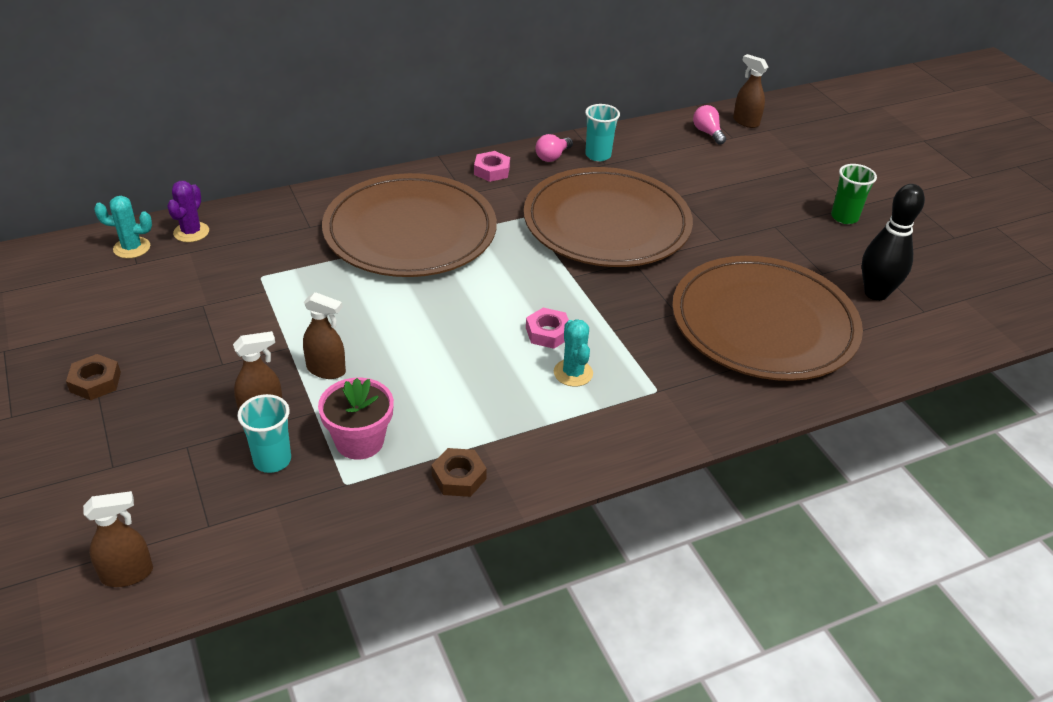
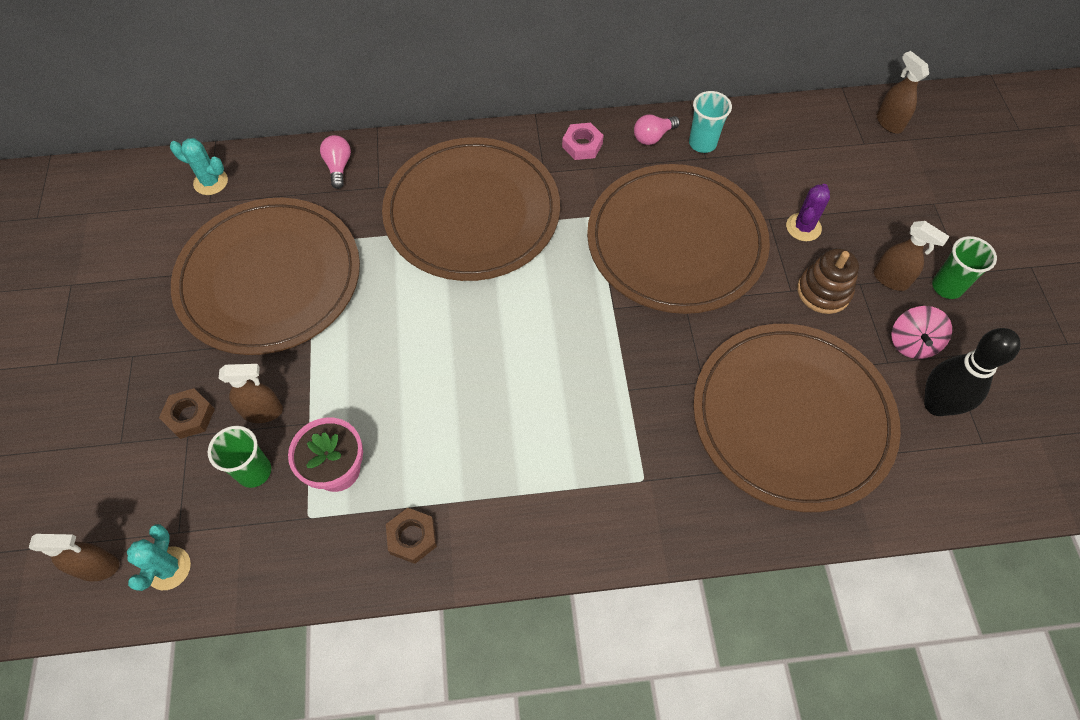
camera: 20 degrees right, 20 degrees up
(95, 382) = (134, 340): brown nut -> brown nut (190, 416)
(191, 232) = (268, 172): purple cactus -> purple cactus (803, 227)
(226, 310) = (269, 279): none -> brown plate
(272, 460) = (254, 471): turquoise cup -> green cup
(326, 370) = (335, 374): brown spray bottle -> brown spray bottle (890, 279)
(548, 333) = (561, 377): pink nut -> none
(573, 373) = (567, 436): turquoise cactus -> turquoise cactus (169, 568)
(707, 133) = (838, 132): pink light bulb -> pink light bulb (338, 167)
(747, 236) = (823, 291): none -> brown stacking toy
(835, 257) = (912, 343): none -> pink spinning top

